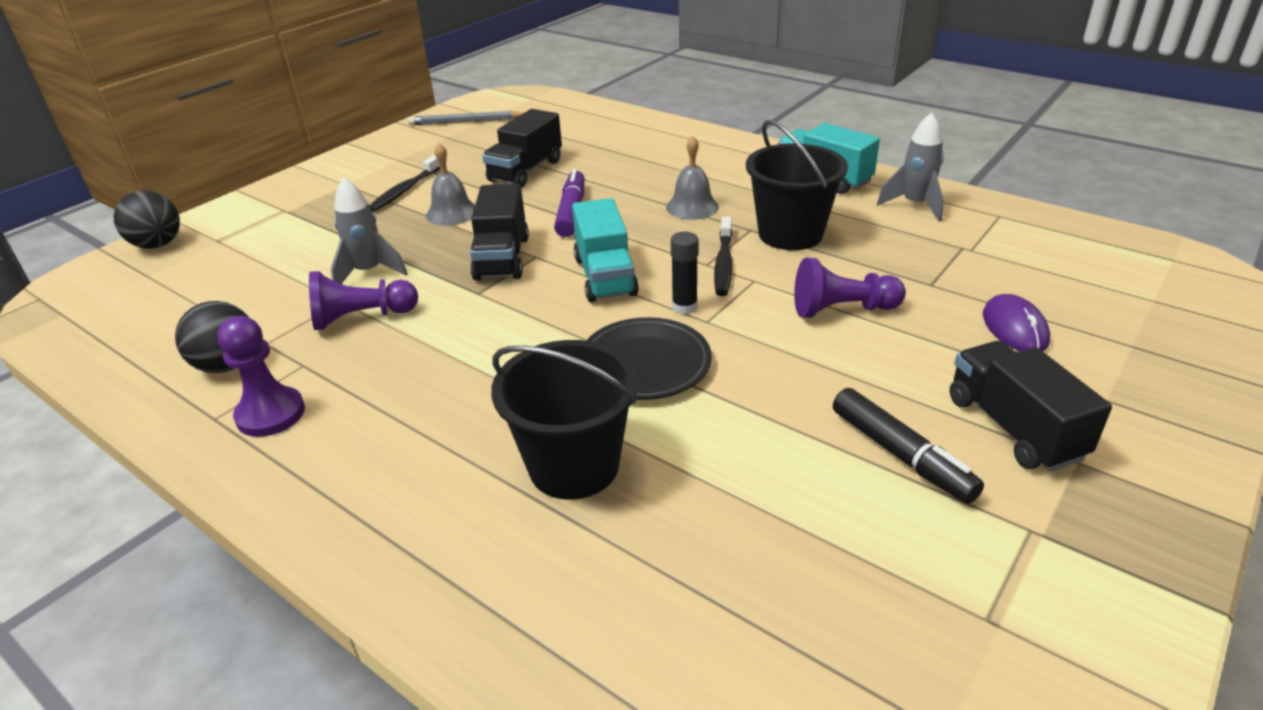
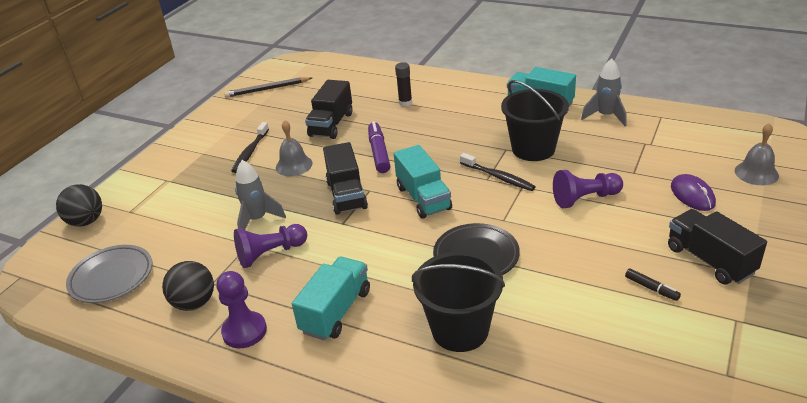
camera: 10 degrees left, 0 degrees up
(145, 316) = (111, 277): none -> grey plate
(408, 408) = (336, 311): none -> turquoise truck
(466, 122) = (267, 89): grey pencil -> black pencil
(684, 307) = (485, 212): black glue stick -> black glue stick (405, 103)
(692, 207) = (460, 137): grey bell -> grey bell (756, 173)
(724, 263) = (498, 177): black toothbrush -> black toothbrush turned 45 degrees counterclockwise
(901, 455) = (651, 288): black marker -> black marker, size x0.55

